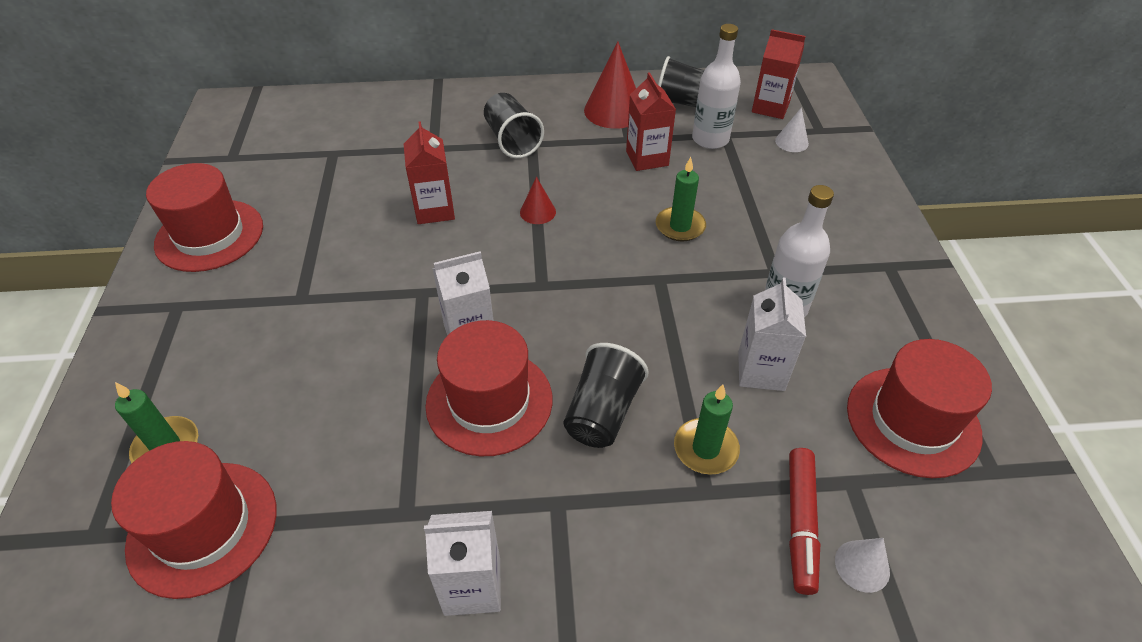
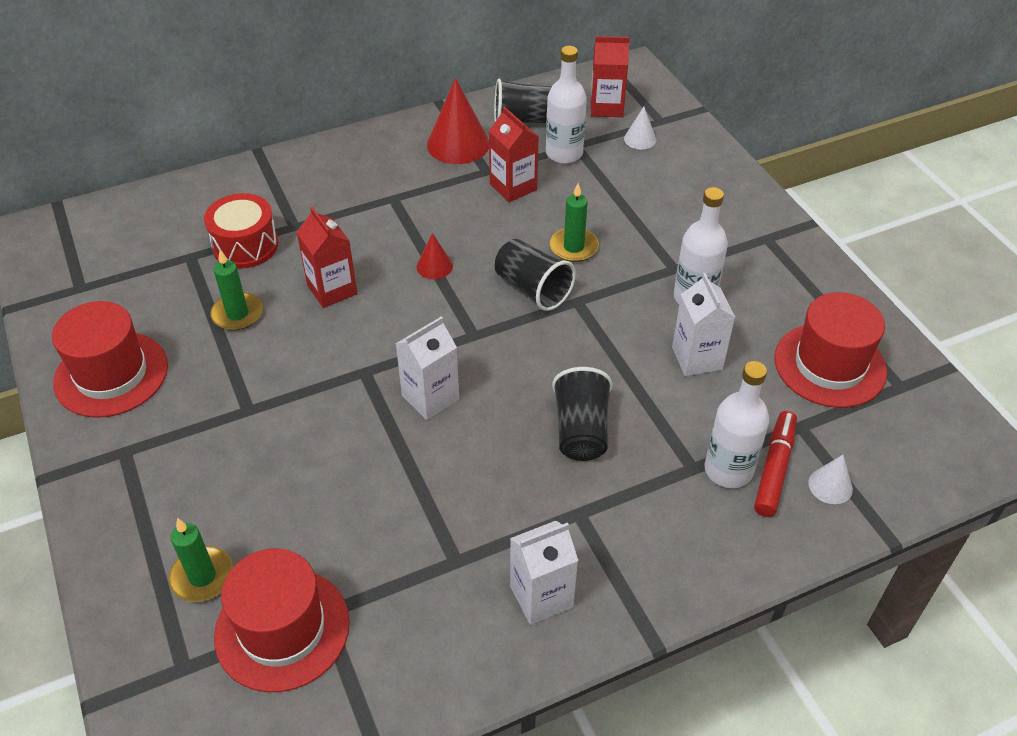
camera: 20 degrees left, 0 degrees up
(383, 155) = (245, 246): none -> red drum
(489, 401) = (479, 450): red hat -> none
(512, 140) = (372, 199): black cup -> black cup (533, 289)
(705, 448) = (678, 435): green candle -> green candle (237, 314)
(745, 507) = (728, 470): none -> white bottle
(800, 523) = (774, 469): red marker -> red marker turned 150 degrees counterclockwise

